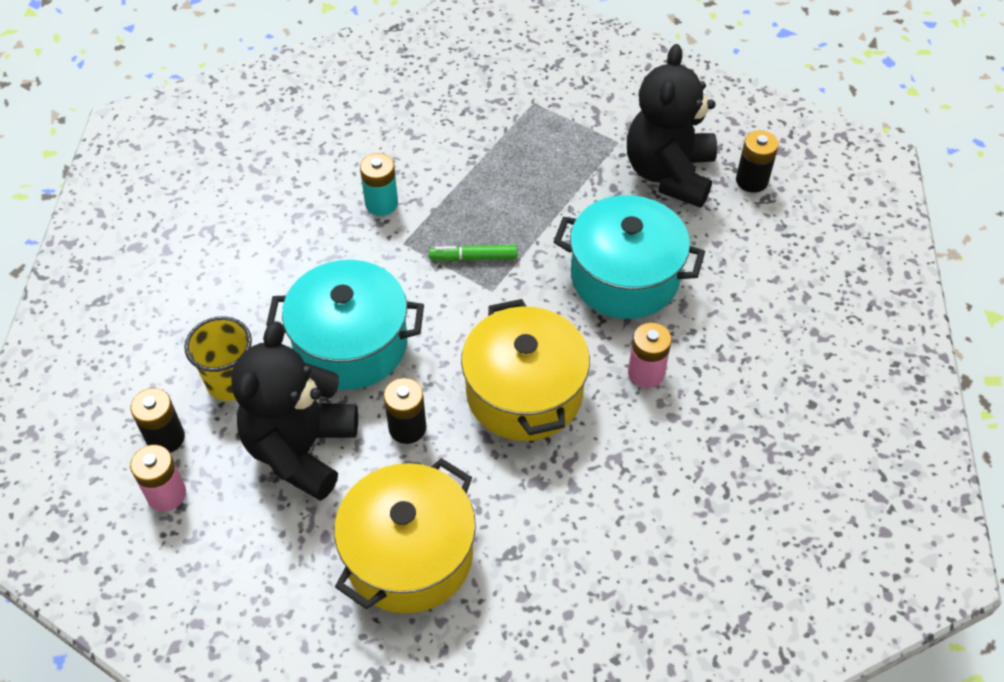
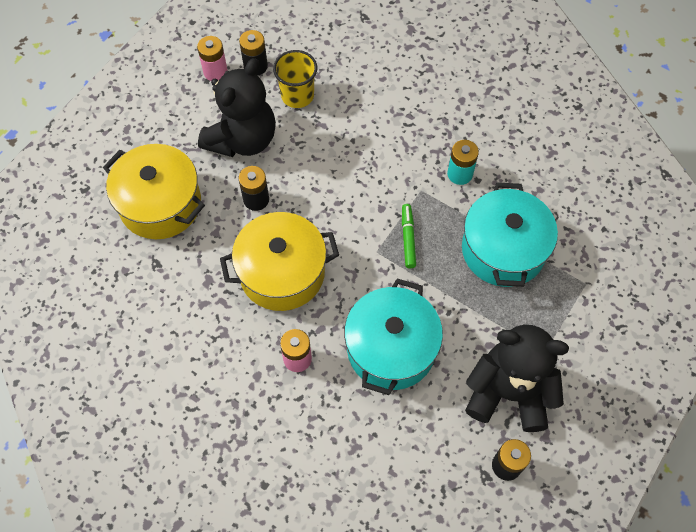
camera: 90 degrees right, 10 degrees up
(301, 449) = (242, 139): black teddy bear -> black teddy bear turned 105 degrees clockwise
(351, 344) = (326, 162): turquoise pot -> turquoise pot (503, 250)

